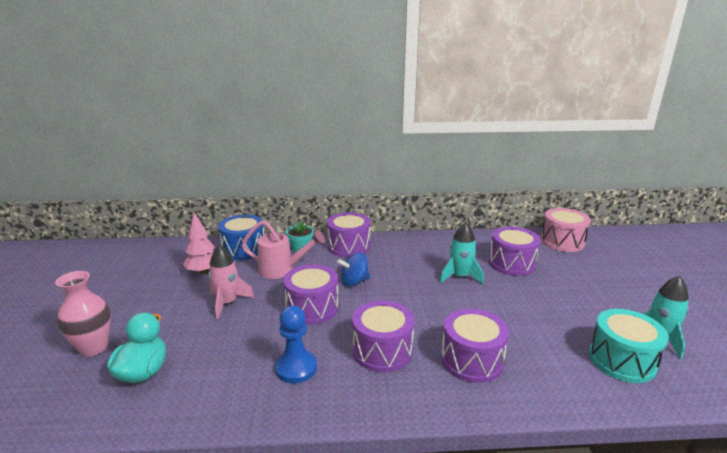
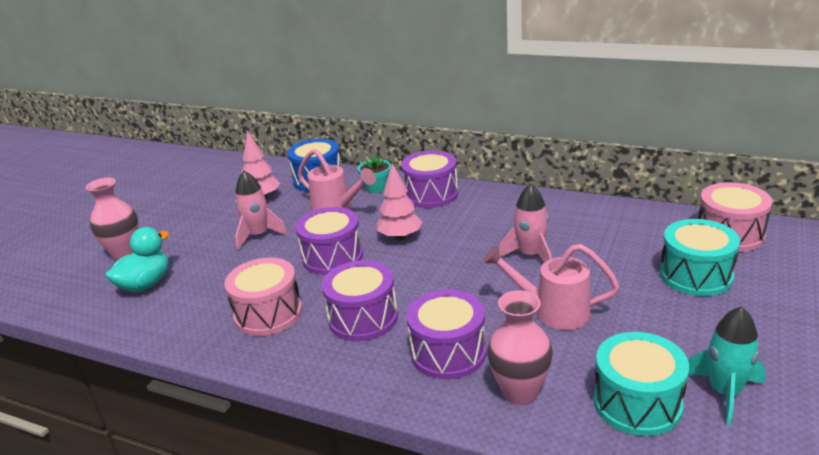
camera: 30 degrees right, 5 degrees up
(296, 368) = (268, 313): blue pawn -> pink drum
(354, 282) = (400, 237): blue spinning top -> pink tree
(460, 277) = (530, 255): turquoise rocket -> pink rocket
(511, 312) = (552, 311): none -> pink watering can
(512, 263) = (618, 251): purple drum -> none
(547, 375) = (520, 392): none -> pink vase
(569, 270) = (695, 275): none -> turquoise drum

